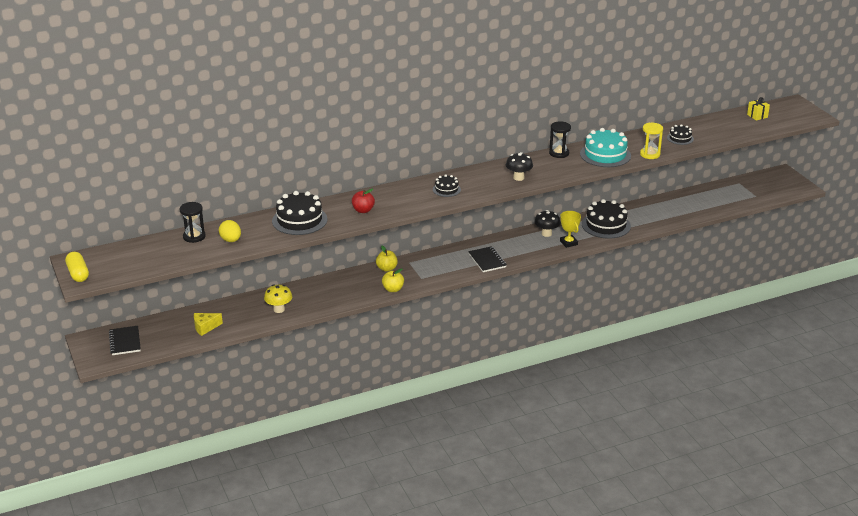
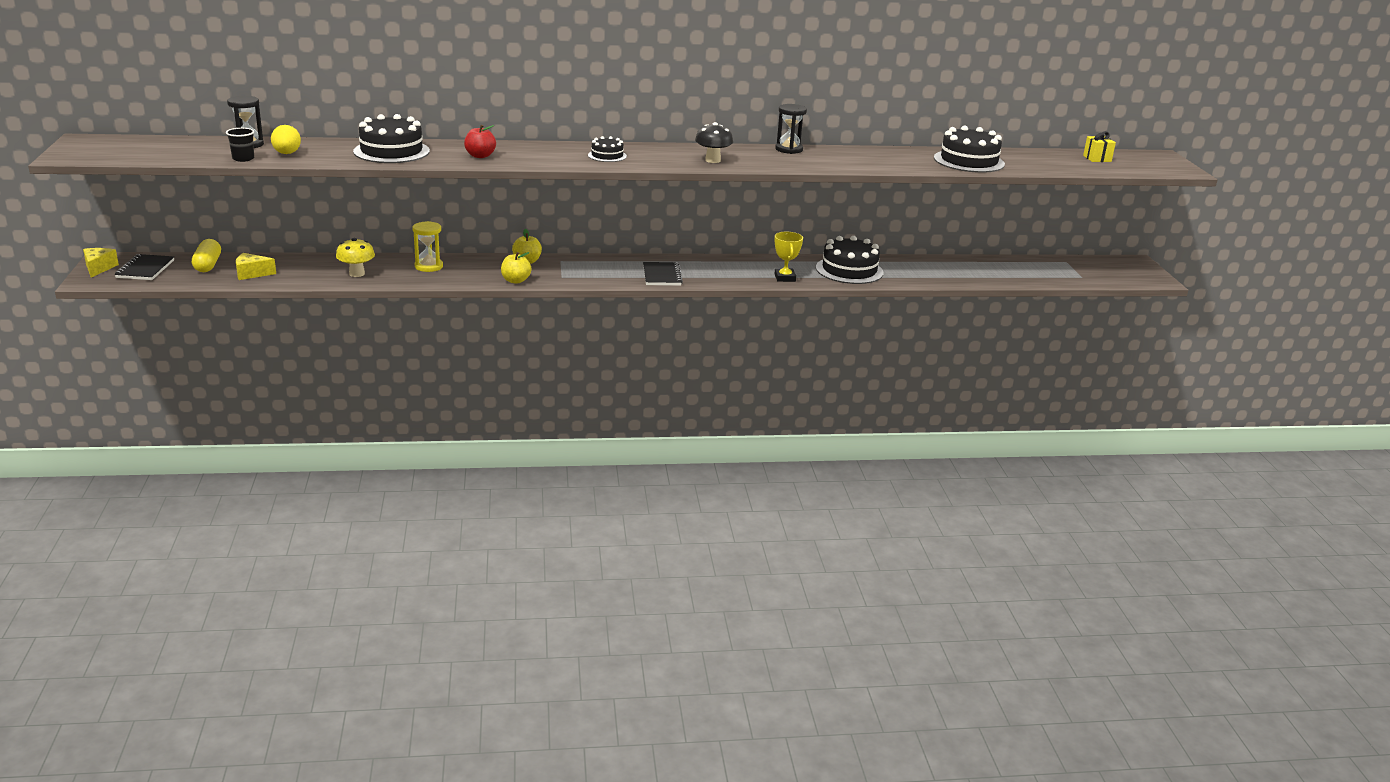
camera: 15 degrees right, 5 degrees down
(78, 274) = (72, 150): yellow capsule -> yellow capsule (208, 265)
(90, 349) = (99, 268): none -> yellow cheese
(206, 253) = (243, 159): none -> black cup
(546, 234) = (762, 265): black mushroom -> none
(605, 155) = (850, 159): turquoise cake -> none
(650, 154) = (913, 168): yellow hourglass -> yellow hourglass (428, 266)
(680, 138) = (969, 161): black cake -> black cake, size x1.87

